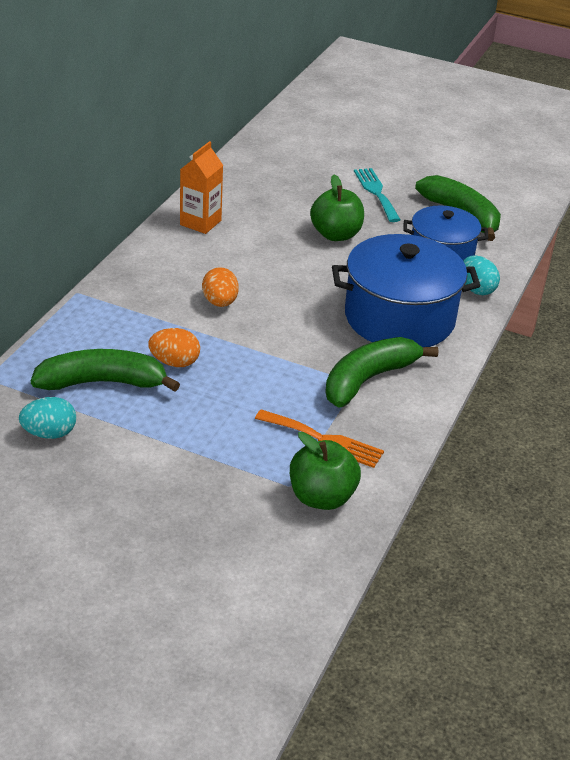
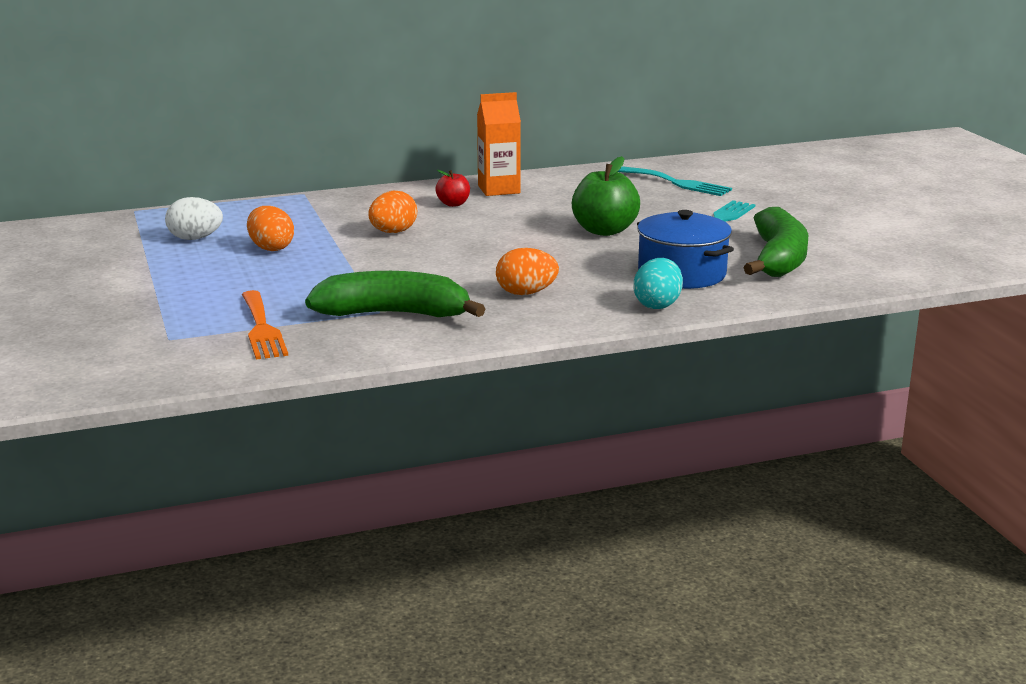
camera: 50 degrees right, 15 degrees down
(49, 433) = (96, 247): turquoise egg -> none
(102, 382) = (195, 238): green banana -> white egg
(201, 253) = (453, 204): none -> red apple
(292, 165) = (677, 183): none -> turquoise fork
(321, 497) = (172, 355): green apple -> none
(399, 318) = (526, 293): blue pot -> orange egg

